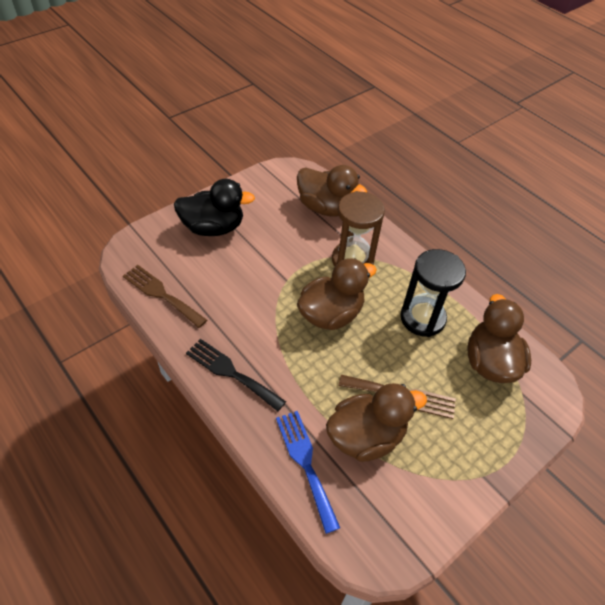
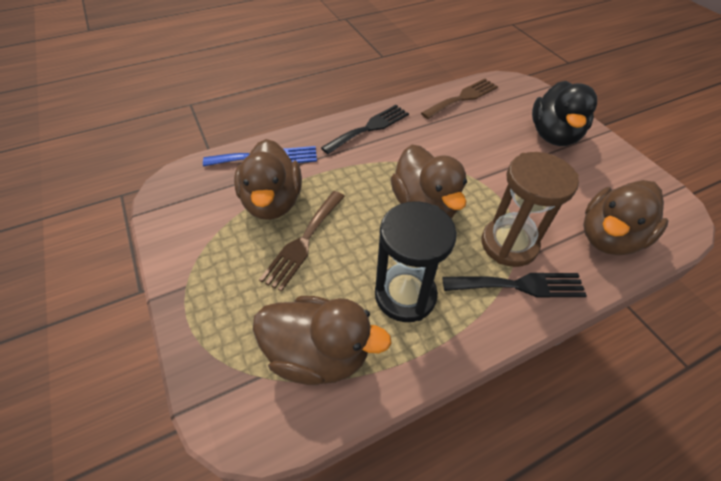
camera: 105 degrees right, 0 degrees up
(387, 255) = (520, 285): none -> black fork

